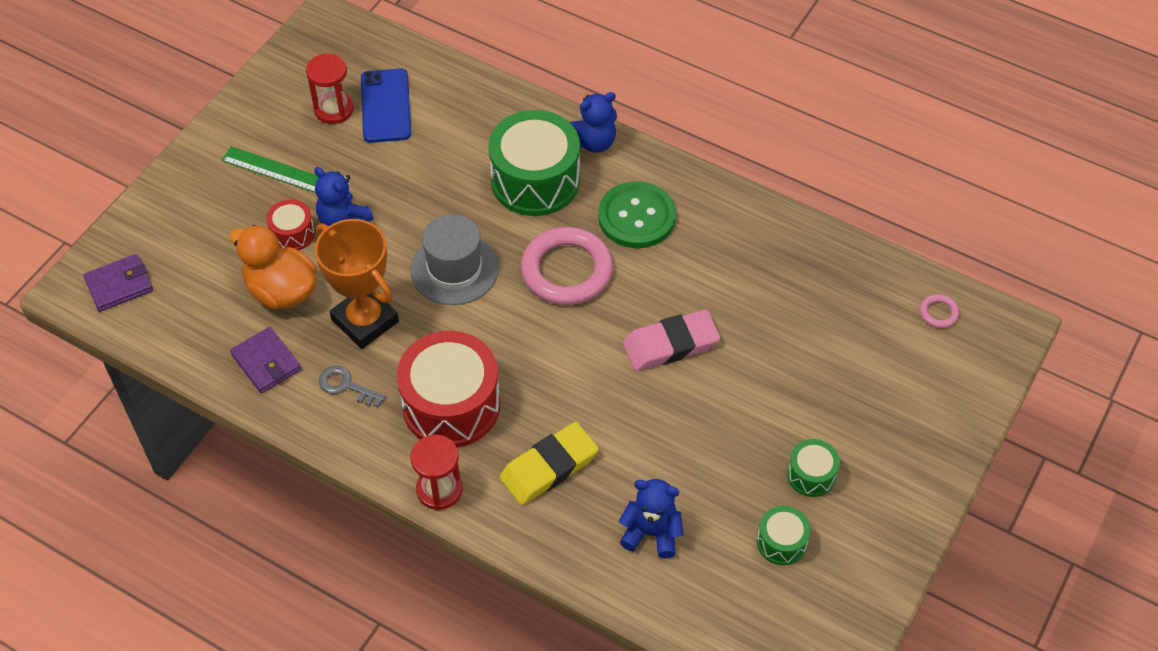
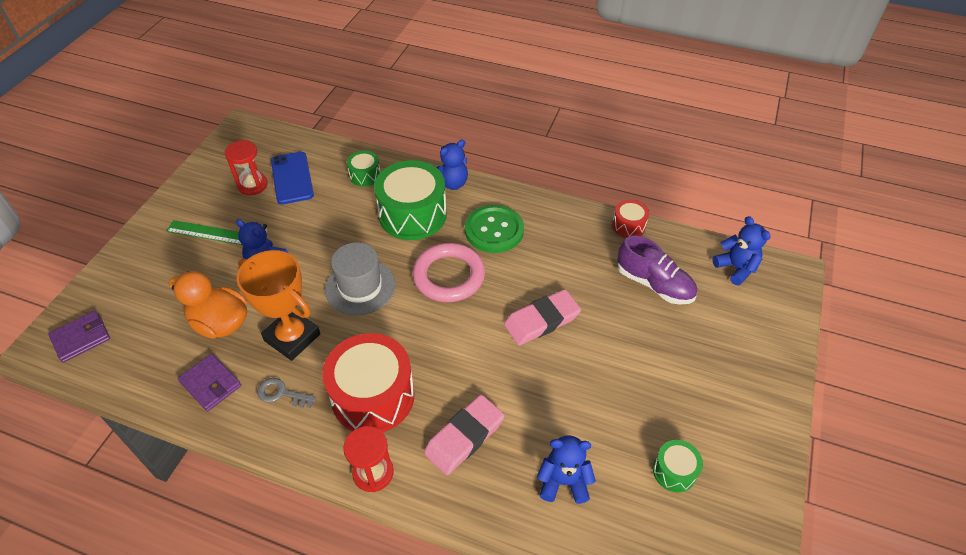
camera: 10 degrees left, 5 degrees down
(292, 233) = (226, 278): red drum -> red drum (628, 226)
(549, 467) = (464, 437): yellow eraser -> pink eraser
(811, 475) = (681, 409): green drum -> green drum (365, 175)
(825, 319) = (654, 284): none -> purple shoe
(938, 313) = (736, 268): pink ring -> blue teddy bear

